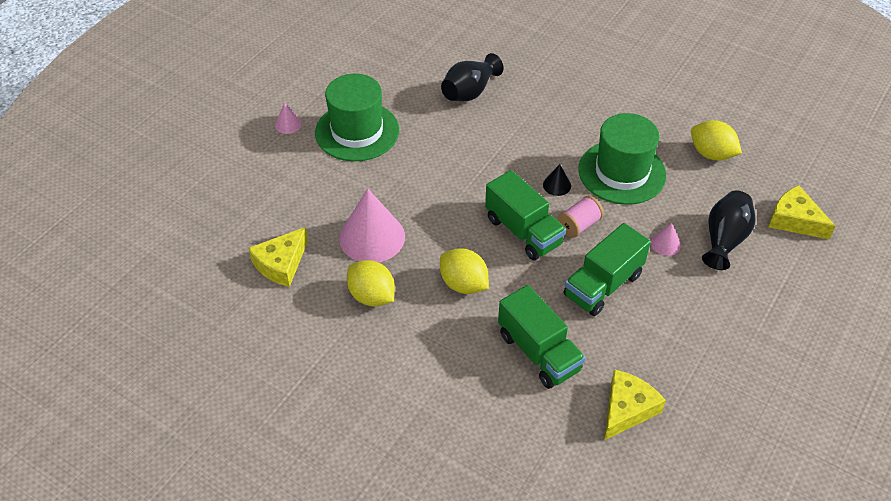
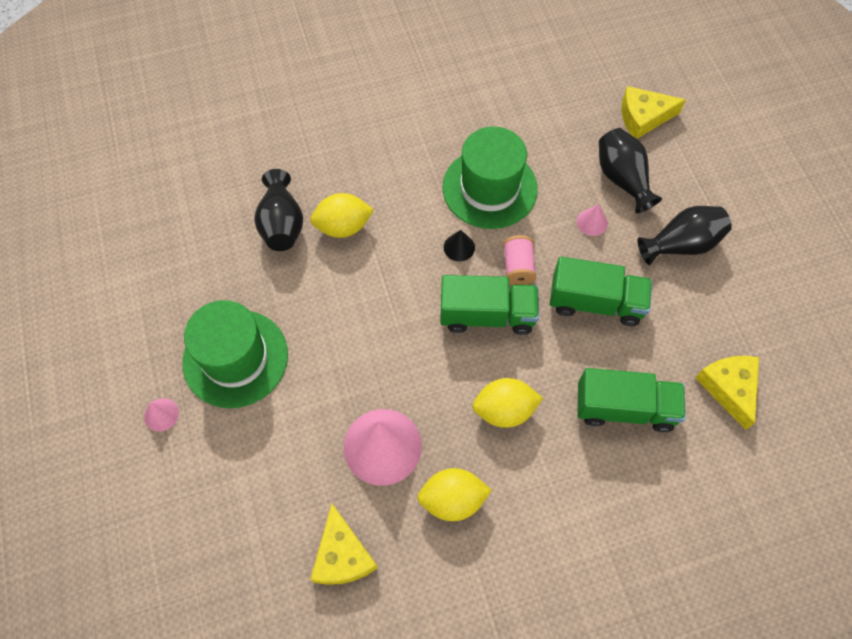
camera: 50 degrees left, 15 degrees up
(603, 285) = (595, 302): green truck -> green truck turned 75 degrees counterclockwise
(711, 154) = (529, 111): yellow lemon -> yellow lemon (343, 227)
(713, 308) = (681, 244): none -> black vase

